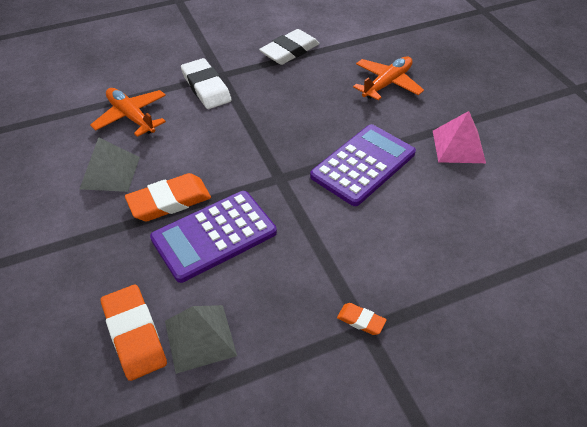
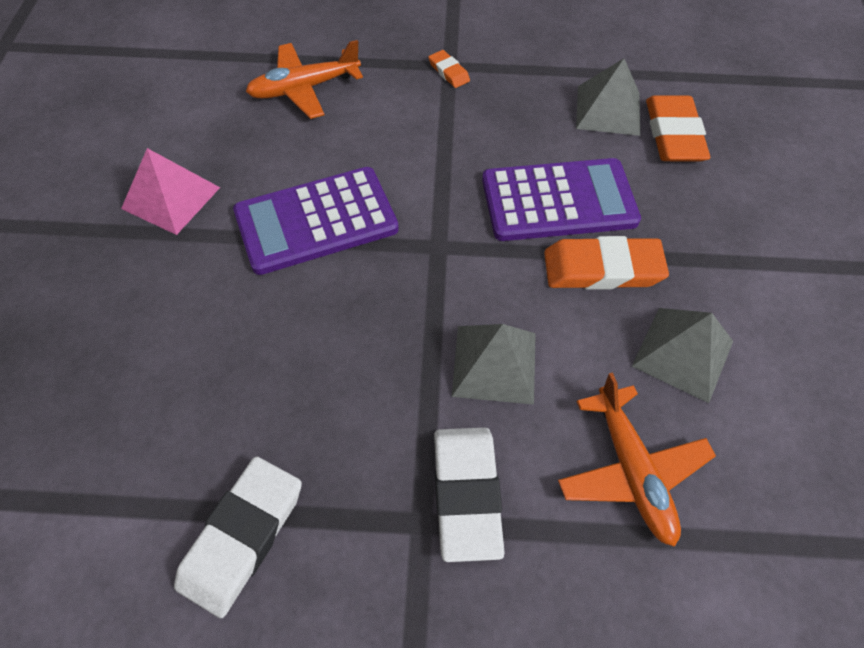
camera: 155 degrees left, 10 degrees up
(215, 134) = (494, 364): none -> grey pyramid
(290, 51) = (242, 536): white eraser -> white eraser turned 45 degrees counterclockwise
(387, 83) = (147, 353): orange plane -> orange plane (304, 88)

